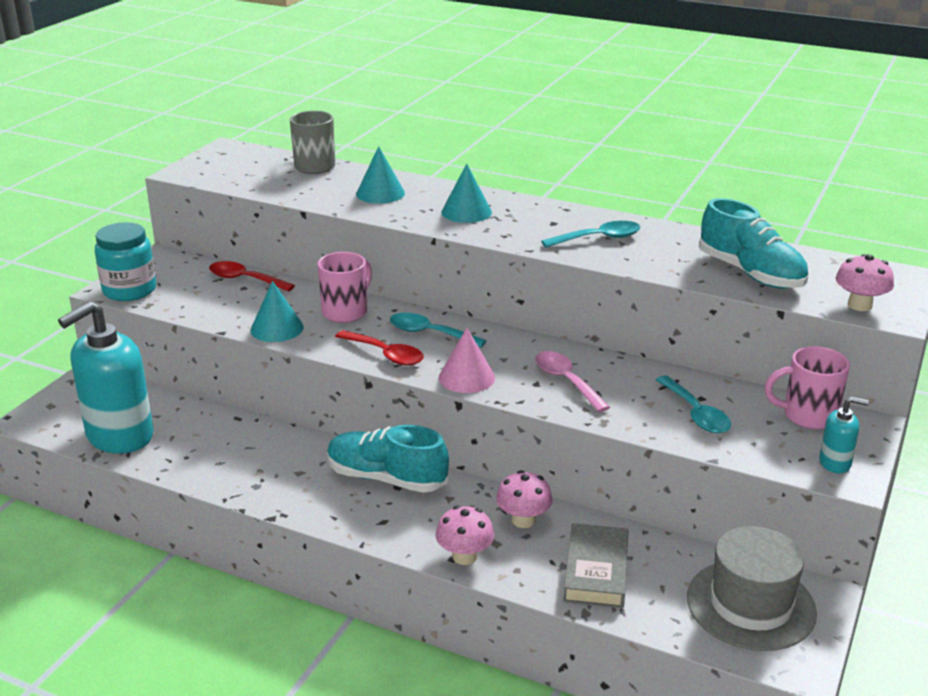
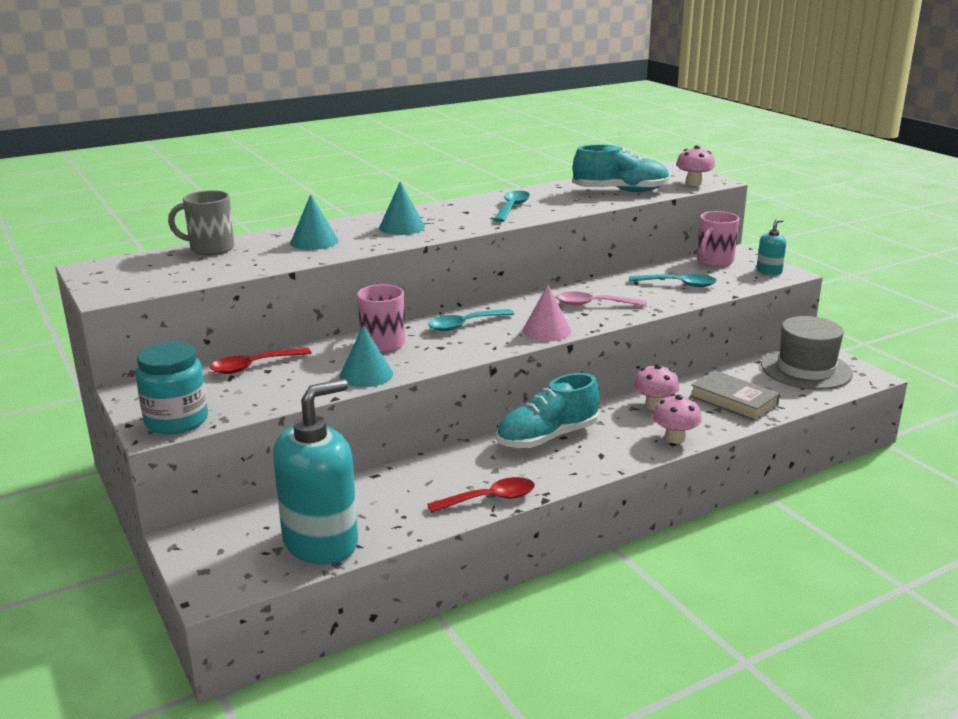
camera: 55 degrees left, 5 degrees down
(119, 436) = (321, 543): turquoise soap dispenser -> turquoise soap dispenser turned 120 degrees counterclockwise
(385, 354) = (473, 347): red spoon -> red spoon (490, 499)

